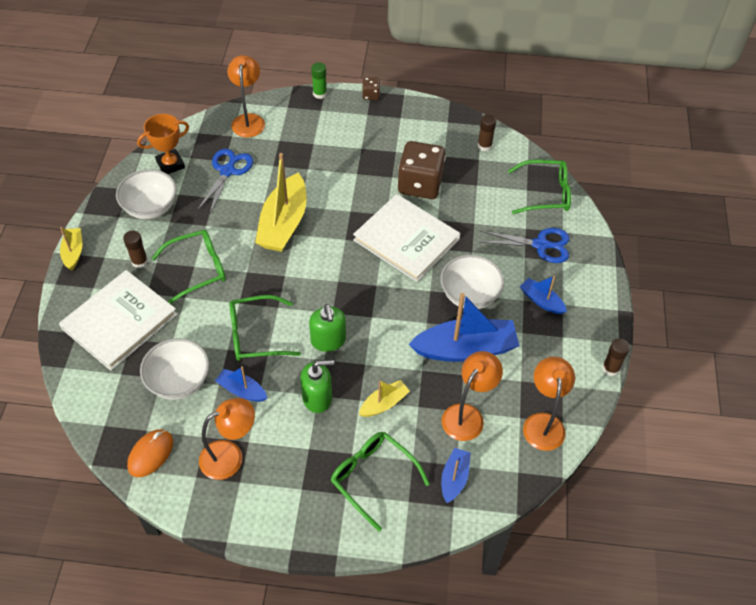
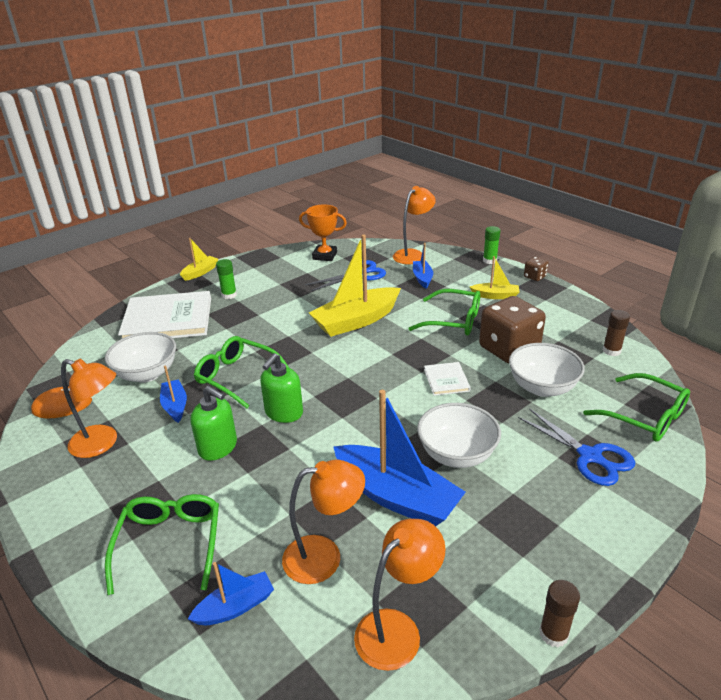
camera: 45 degrees right, 20 degrees down
(139, 261) = (229, 295): brown glue stick -> green glue stick
(150, 208) = (279, 271): white bowl -> white bowl (542, 387)
(197, 269) = (257, 317): green glasses -> green glasses (453, 321)
(384, 403) = (262, 489): yellow boat -> yellow boat (495, 296)
(406, 239) = (446, 380): white book -> white book, size x0.45
(541, 301) = (534, 506): blue boat -> blue boat (422, 278)

